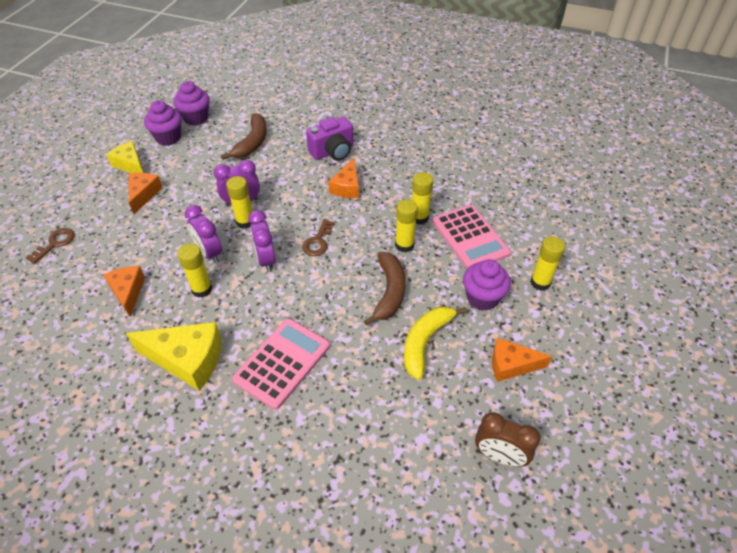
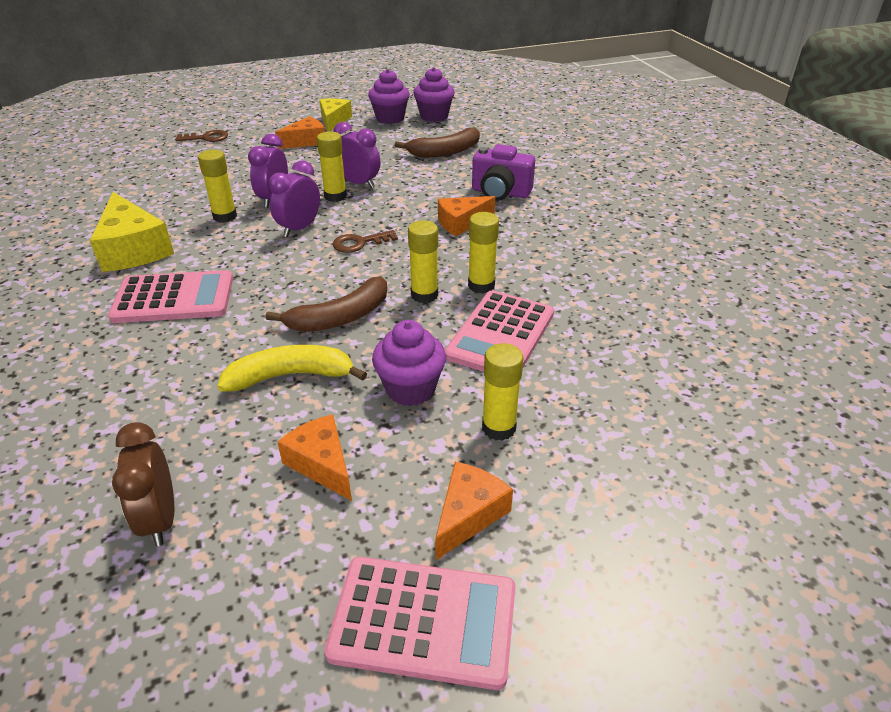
camera: 50 degrees right, 10 degrees down
(128, 292) = (186, 188): orange cheese -> orange cheese (468, 515)
(639, 380) = (423, 621): none -> pink calculator

